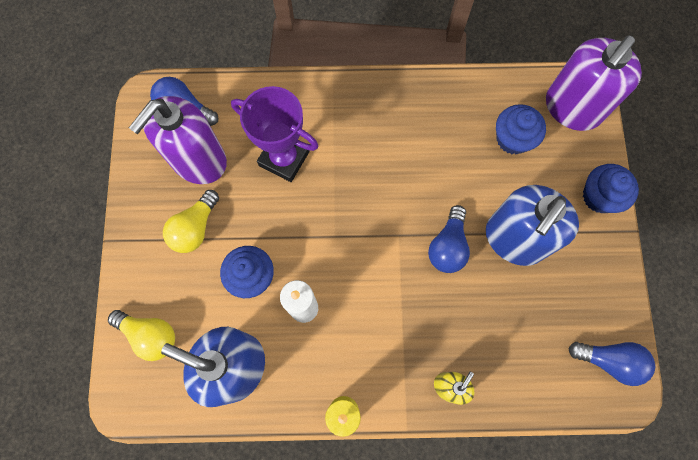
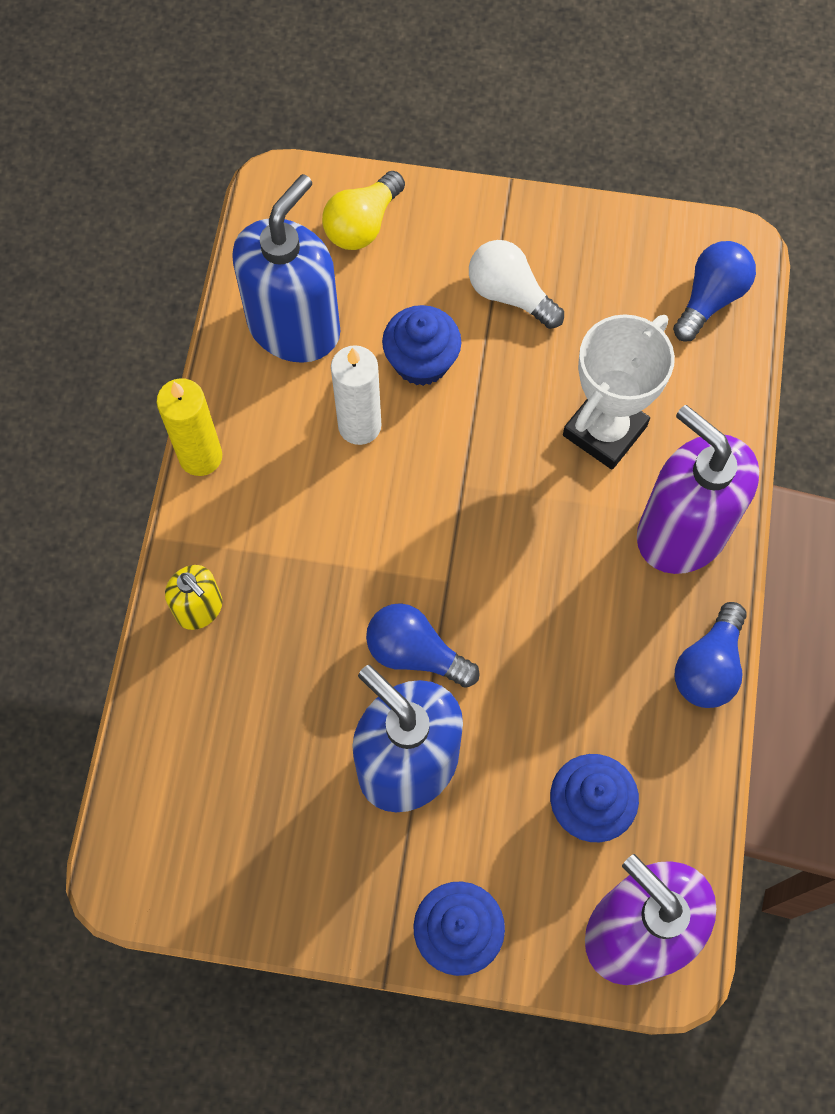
camera: 100 degrees right, 5 degrees down
(195, 228) = (509, 294): yellow light bulb -> white light bulb
(198, 160) = (619, 309): purple soap dispenser -> purple soap dispenser (681, 532)
(284, 158) = (604, 430): purple trophy -> white trophy
(609, 361) = (180, 865): blue light bulb -> blue light bulb (708, 667)

